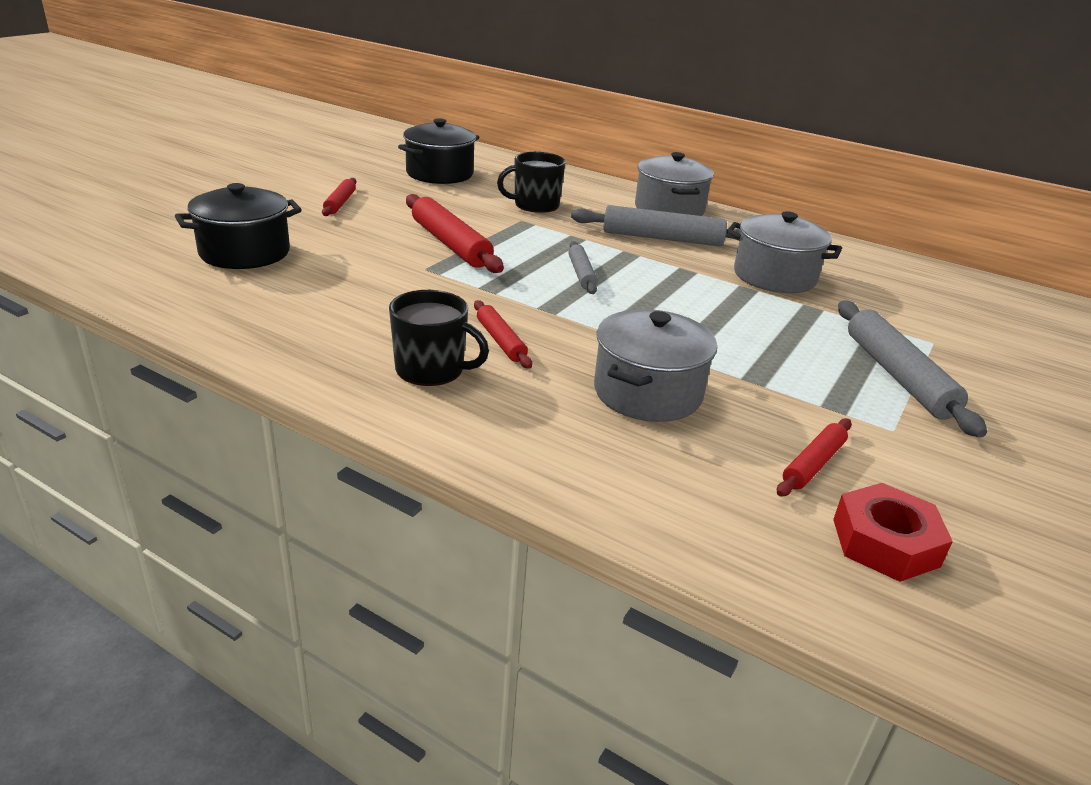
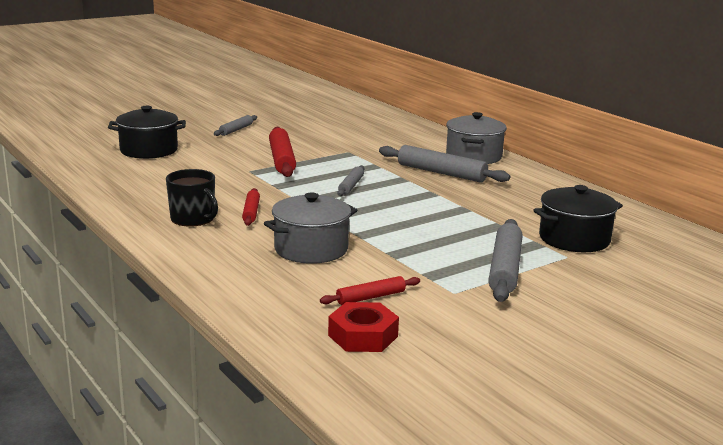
camera: 25 degrees right, 10 degrees down
(340, 203) = (236, 130): red rolling pin -> grey rolling pin
(439, 174) = (325, 119): black pot -> black pot (574, 239)
(535, 205) = (371, 144): black mug -> none
(774, 276) = (497, 204): grey pot -> none

